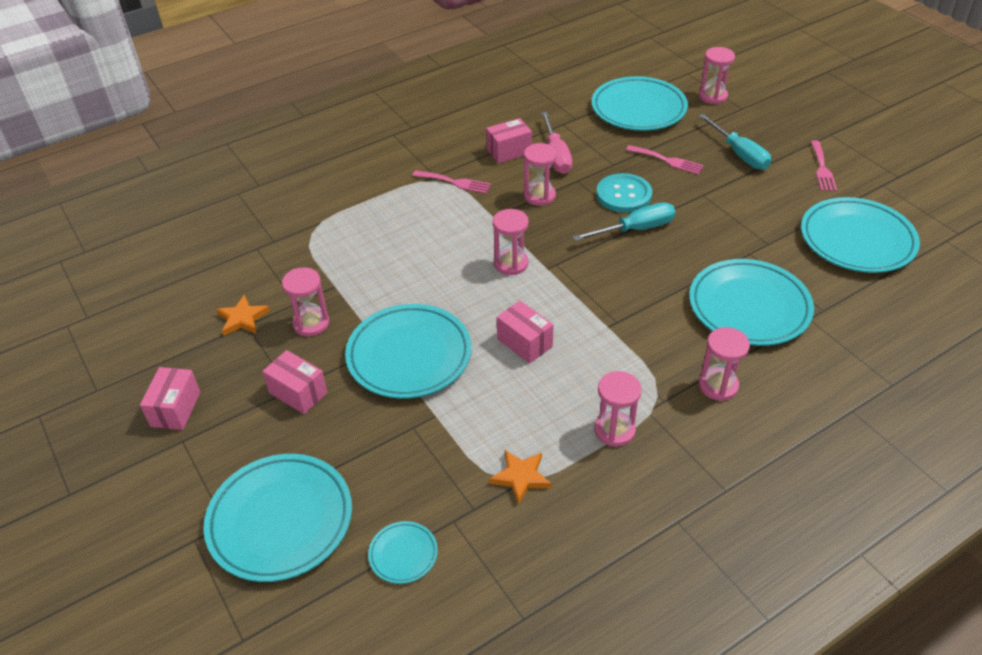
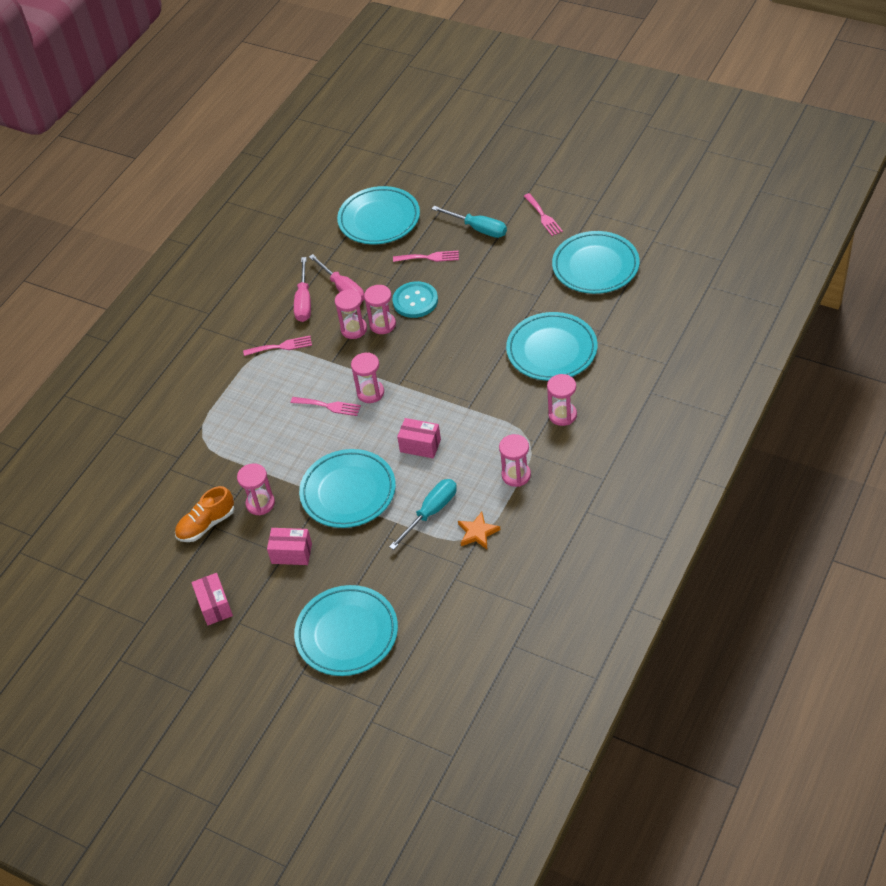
camera: 25 degrees left, 5 degrees up
(242, 319) = (206, 524): orange star -> orange shoe
(403, 554) = (438, 612): turquoise plate -> none
(457, 258) = (329, 406): none -> pink fork
(509, 151) = (304, 301): pink box -> pink screwdriver
(635, 229) = (441, 326): turquoise screwdriver -> turquoise screwdriver (431, 512)
(713, 96) = (429, 183): pink hourglass -> pink hourglass (382, 324)

